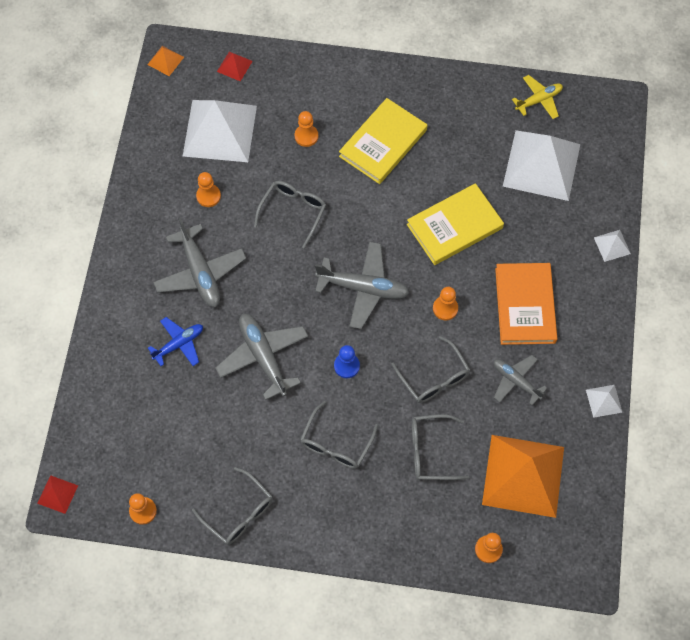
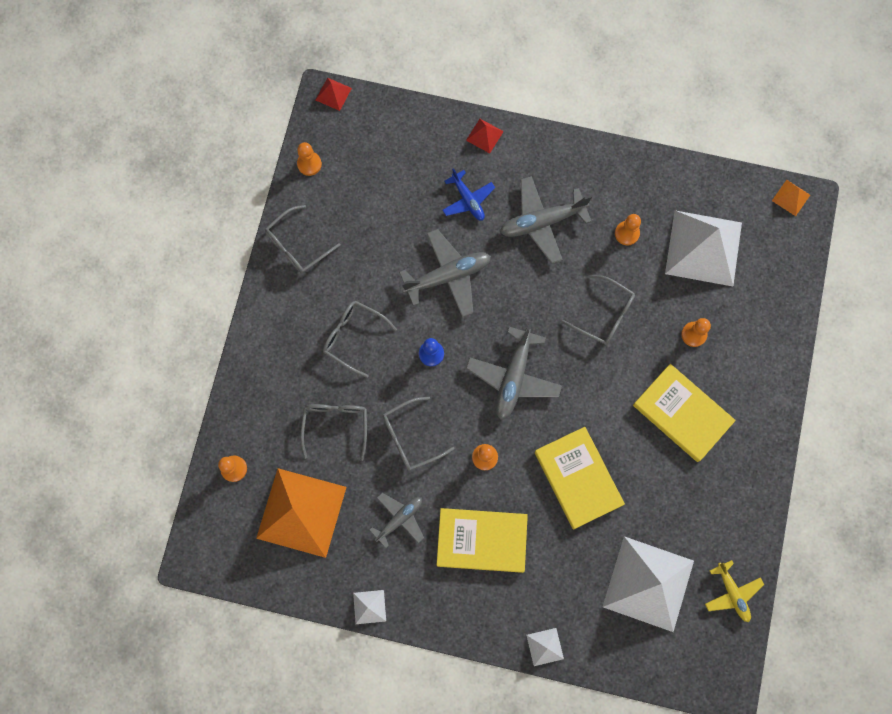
camera: 95 degrees right, 10 degrees up
(234, 66) = (783, 266): red pyramid -> red pyramid (484, 135)
(525, 305) = (481, 540): orange book -> yellow book

